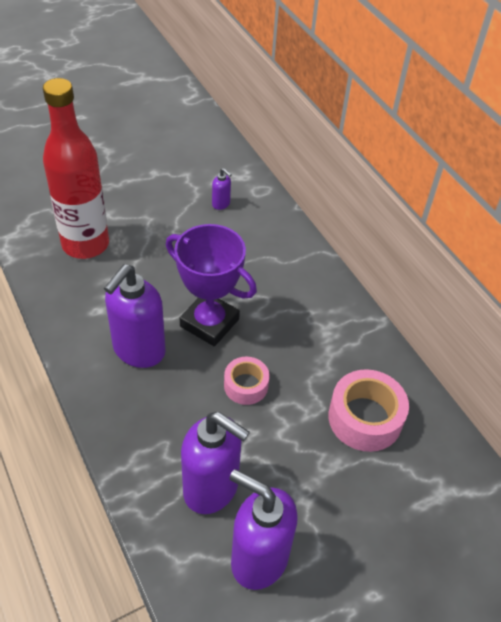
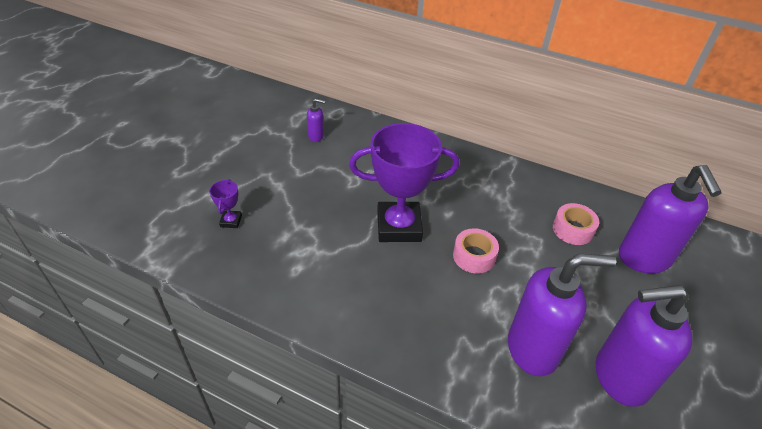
camera: 35 degrees left, 5 degrees down
(85, 244) = (231, 221): red bottle -> purple trophy
(138, 350) = (365, 280): purple soap dispenser -> purple soap dispenser (644, 259)
(365, 418) = (573, 229): pink tape -> pink tape, size x0.61

